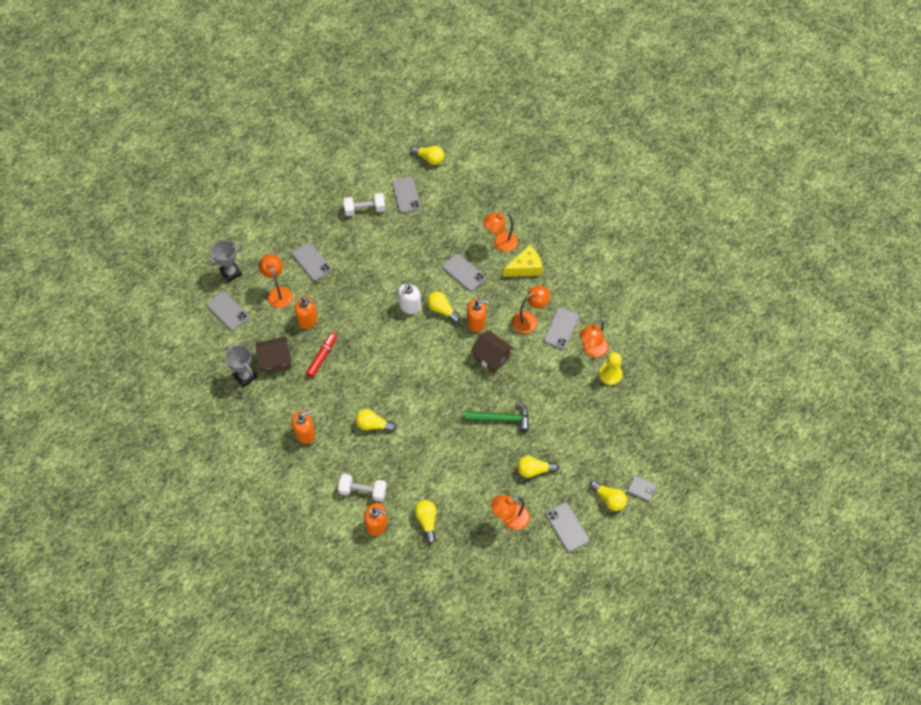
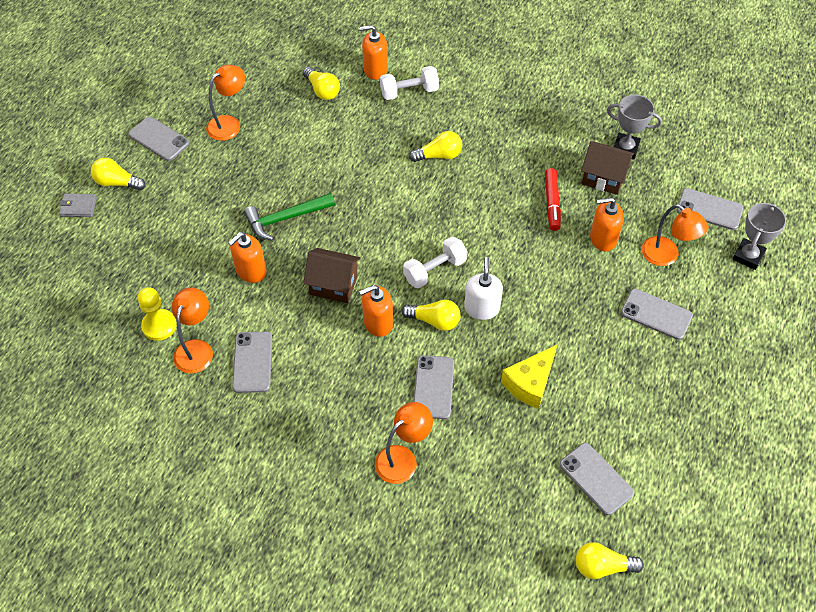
camera: 155 degrees right, 5 degrees down
(276, 361) = (603, 178): brown house -> brown house turned 60 degrees clockwise
(305, 433) = (511, 119): orange soap dispenser -> orange soap dispenser (251, 271)
(365, 209) = (641, 425): white dumbbell -> white dumbbell (435, 270)
(464, 272) = (433, 387): grey phone -> grey phone turned 75 degrees clockwise
(525, 267) = (345, 434): yellow cheese -> yellow cheese (530, 383)
(529, 320) = (304, 356): orange lamp -> none
(534, 470) = (220, 180): yellow light bulb -> none

